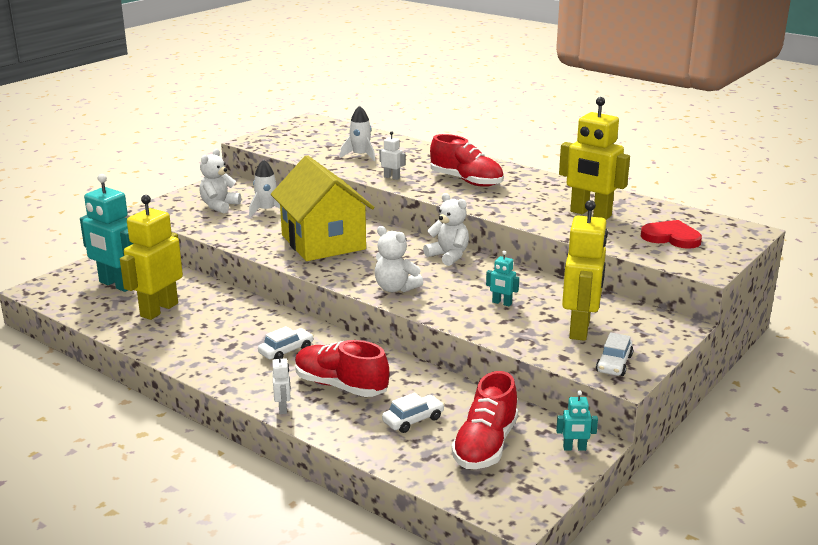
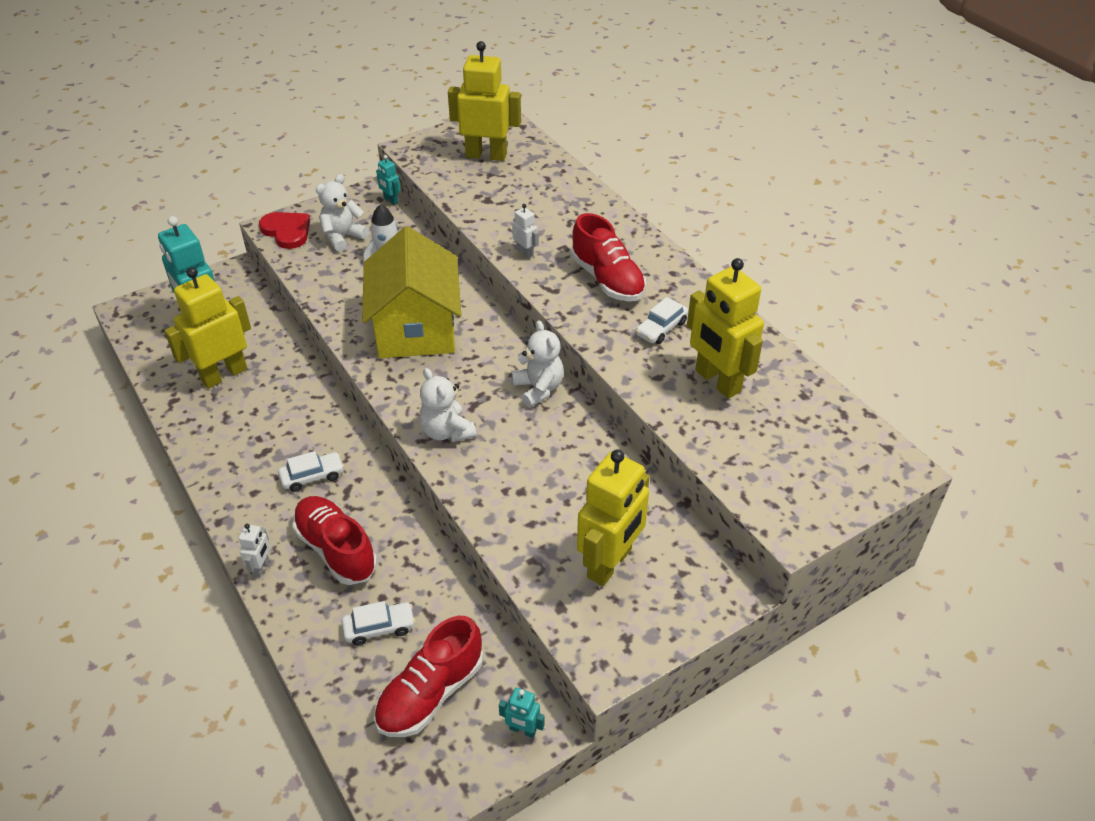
camera: 20 degrees right, 20 degrees up
(316, 137) = (486, 155): none -> yellow robot
(360, 156) = (514, 202): white rocket -> none
(501, 303) = (548, 491): turquoise robot -> turquoise robot (390, 200)
(614, 364) = (611, 637): white car -> white car (661, 328)
(671, 237) = (789, 455): red heart -> red heart (287, 231)

